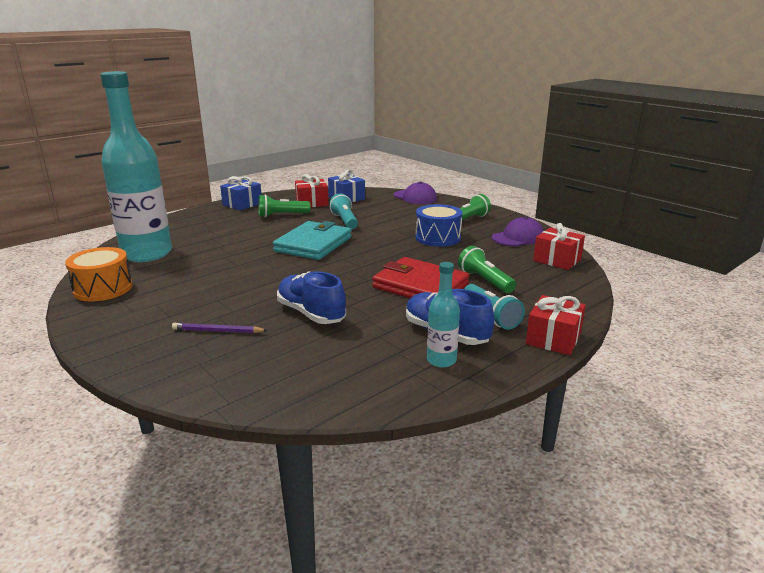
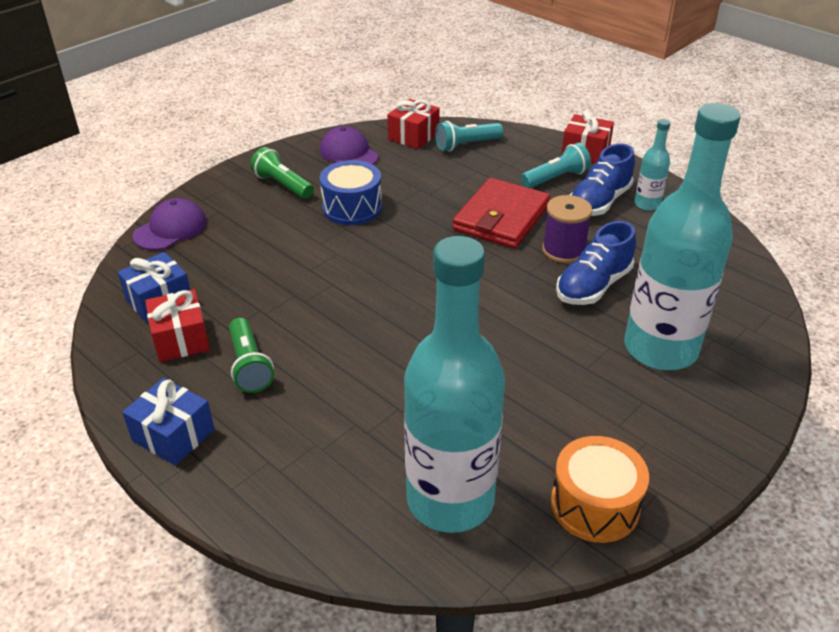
camera: 95 degrees left, 15 degrees up
(218, 331) = (660, 348): purple pencil -> turquoise bottle
(313, 244) = (385, 311): turquoise wallet -> none
(344, 221) = (283, 291): turquoise flashlight -> turquoise flashlight (466, 145)
(366, 307) = (563, 250): none -> purple spool
(485, 281) = (478, 179): green flashlight -> none

